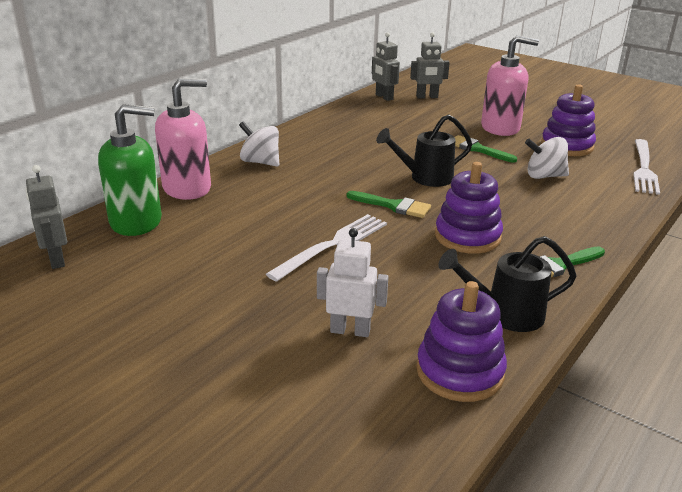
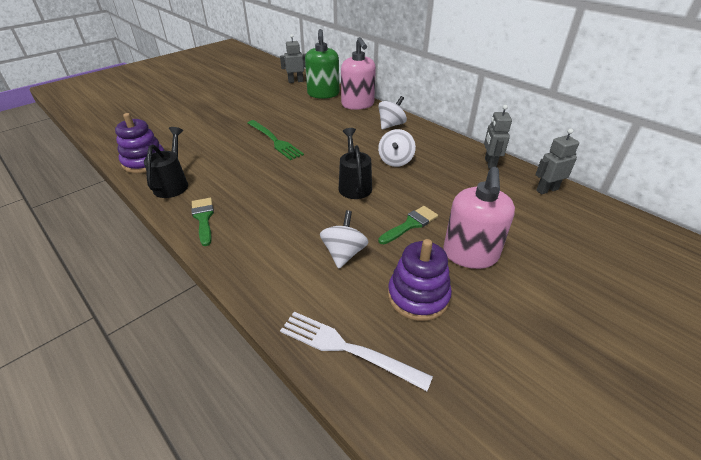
camera: 100 degrees right, 10 degrees up
(333, 245) = (274, 141): white fork -> green fork
(350, 330) = (196, 139): white robot -> none
(359, 158) = (395, 161): none -> white spinning top
(393, 206) = (314, 165): green brush -> none
(427, 97) = (559, 218): grey robot -> grey robot (489, 163)
(467, 236) = (260, 188): purple stacking toy -> none

